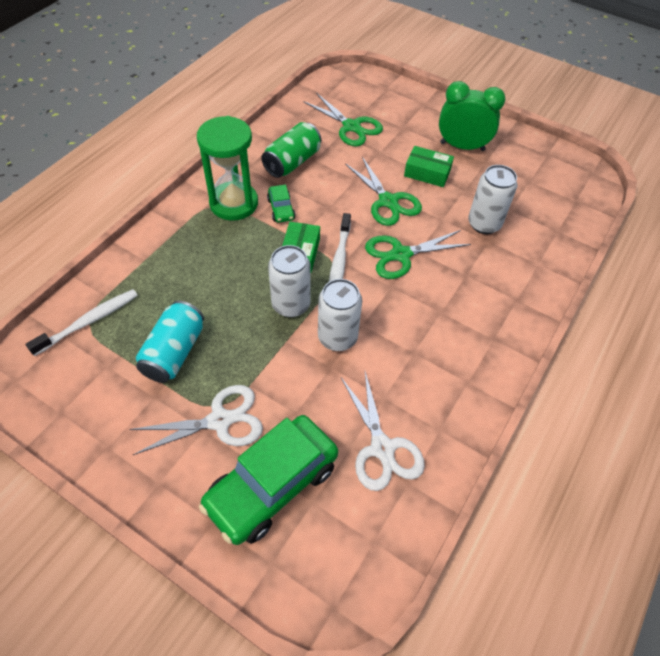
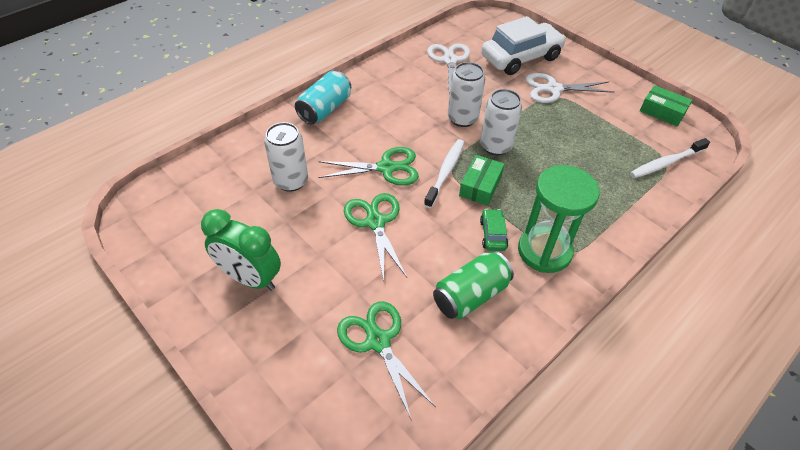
camera: 165 degrees left, 5 degrees down
(174, 352) = (590, 131): turquoise can -> turquoise can (325, 109)
(272, 485) = (521, 57): green car -> white car
(427, 173) = (314, 249): green box -> green box (662, 112)

